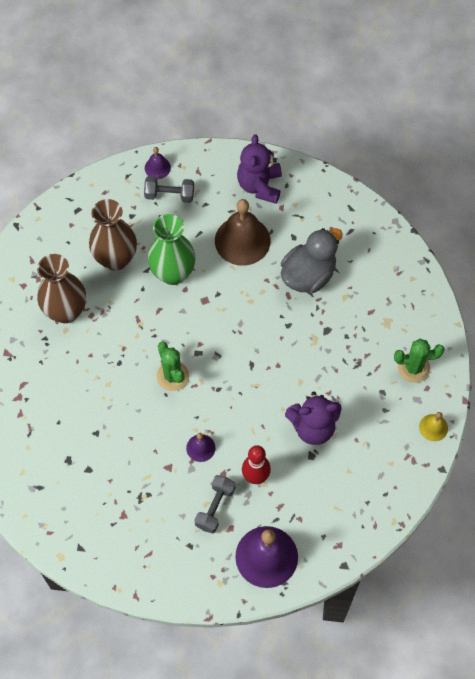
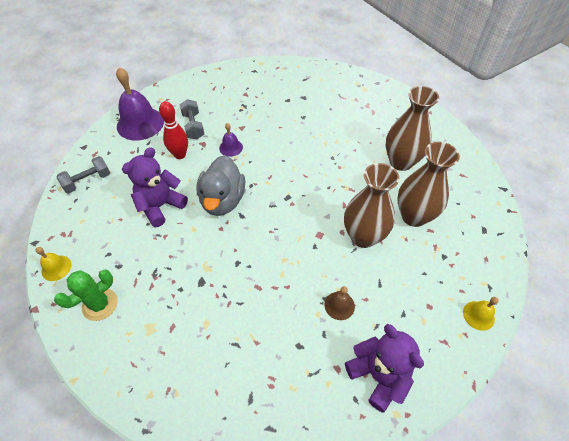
camera: 140 degrees right, 10 degrees down
(157, 167) = (478, 315): purple bell -> yellow bell
(169, 195) = (439, 298): grey dumbbell -> grey dumbbell (88, 181)
(173, 273) = (363, 236): green vase -> brown vase
(173, 376) = (289, 172): green cactus -> none
(242, 240) = (339, 305): brown bell -> brown bell, size x0.48
(308, 275) = (255, 318): grey duck -> grey duck (222, 200)

